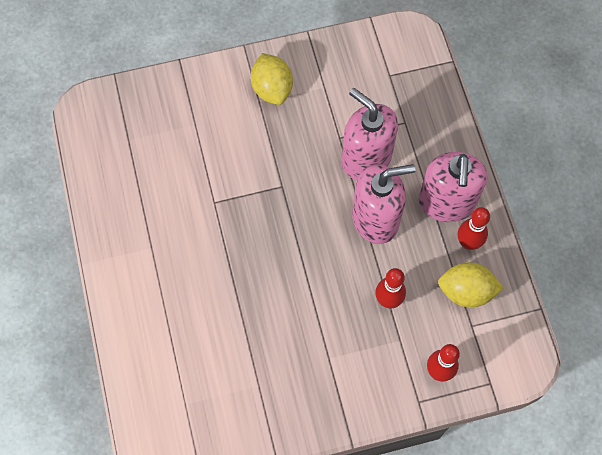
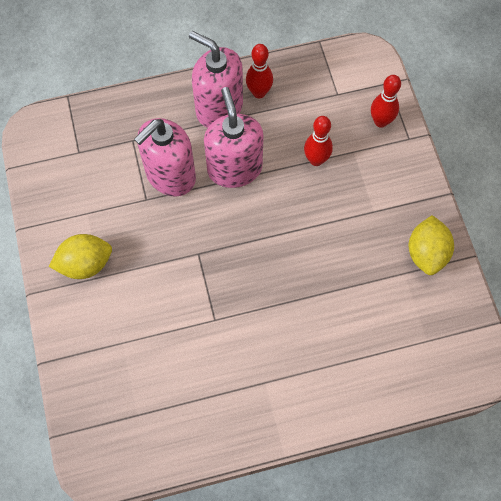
camera: 90 degrees left, 0 degrees up
(446, 203) = (219, 108): pink soap dispenser -> pink soap dispenser turned 150 degrees counterclockwise
(466, 291) = (305, 96): yellow lemon -> yellow lemon (426, 253)

